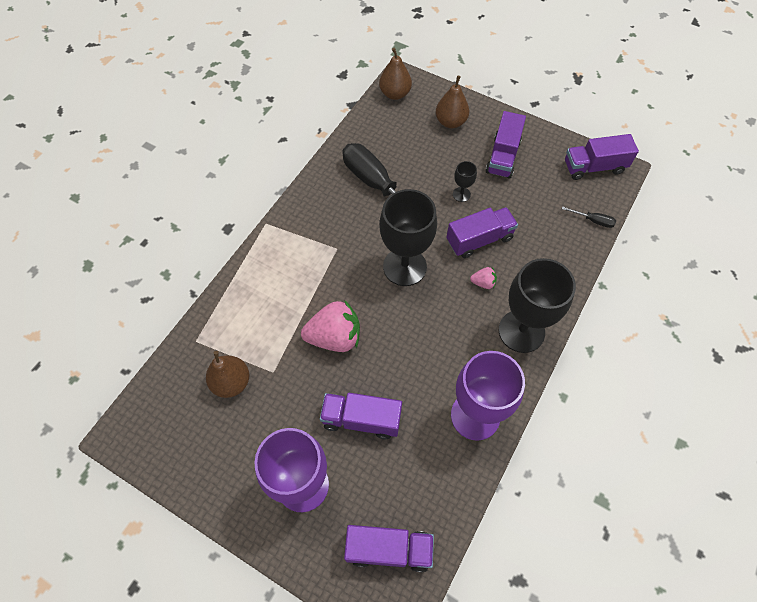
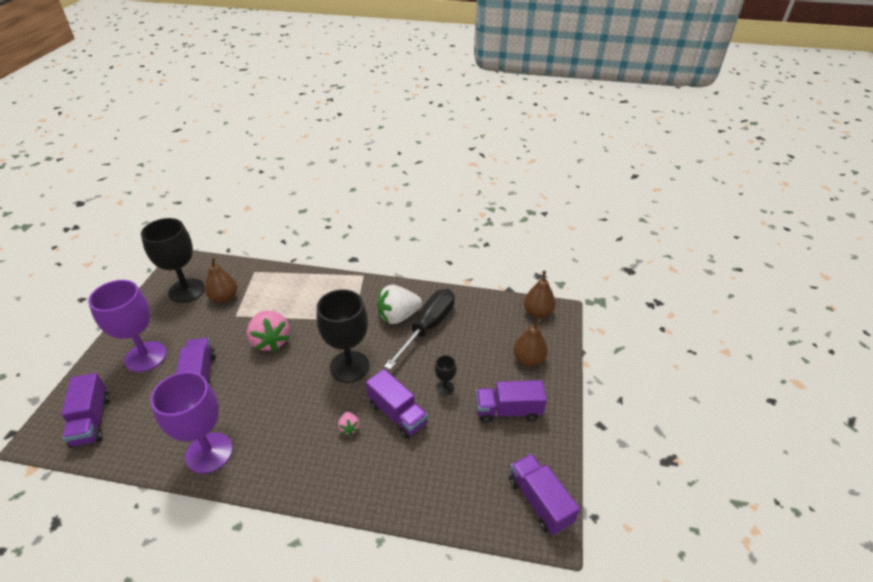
camera: 70 degrees right, 20 degrees down
(349, 206) = (398, 316): none -> white strawberry
(521, 331) = (303, 471): black goblet -> black goblet (186, 290)
(593, 221) = (462, 514): black screwdriver -> none

